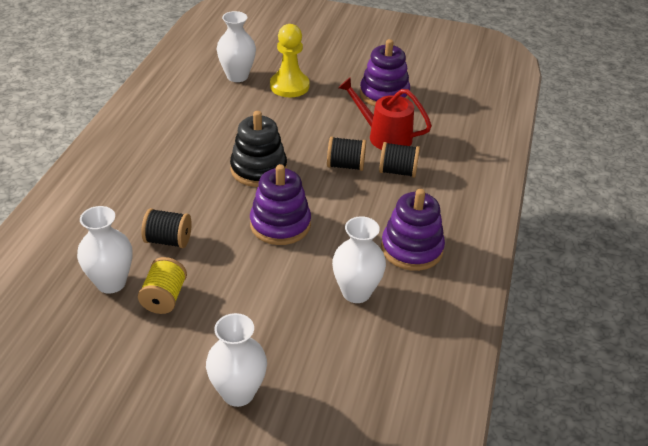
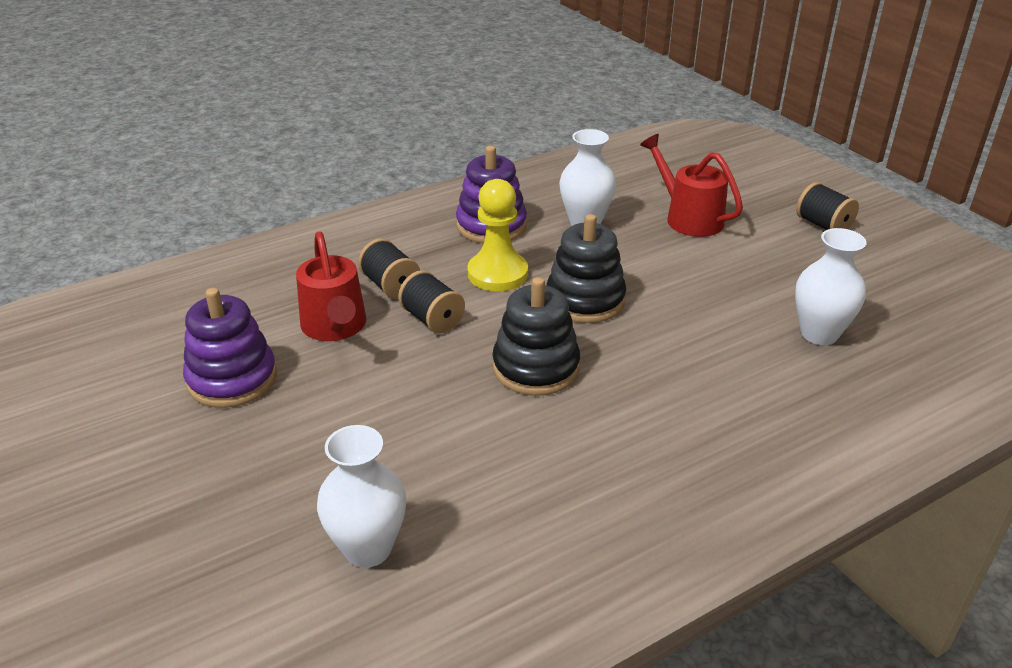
camera: 135 degrees left, 5 degrees down
(164, 298) = (769, 296): yellow spool -> none
(168, 240) = (724, 343): black spool -> black spool (823, 225)
(238, 393) = (755, 214): white vase -> none
(280, 224) = (585, 300): purple stacking toy -> black stacking toy
(288, 350) = (688, 218): none -> red watering can
(289, 86) = (323, 472): yellow pawn -> yellow pawn (497, 274)

